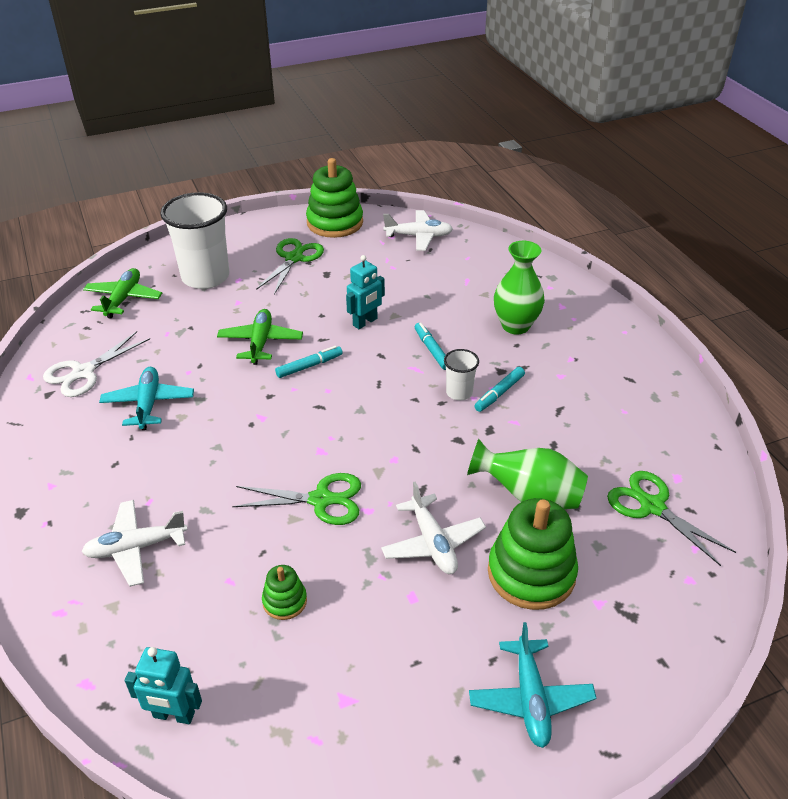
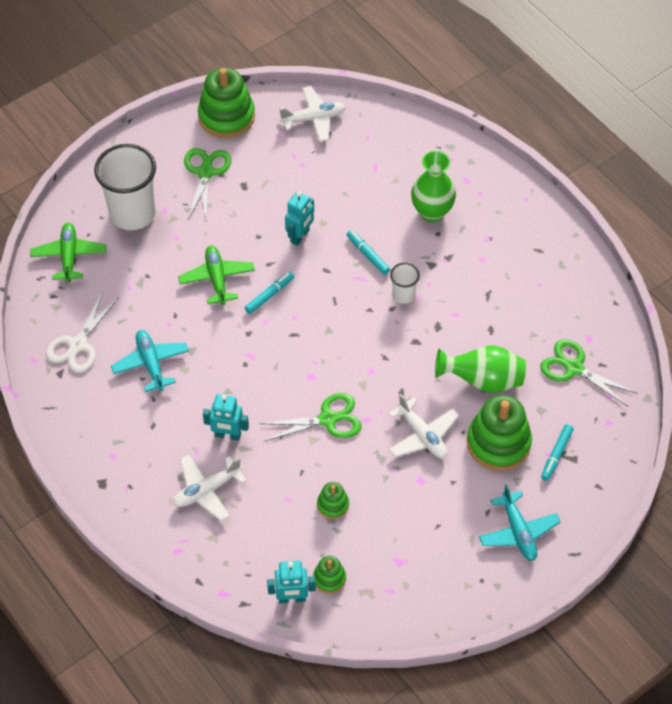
camera: 15 degrees left, 15 degrees up
(194, 492) = (228, 435): none -> turquoise robot
(238, 699) = (329, 578): none -> green stacking toy
(499, 393) = (436, 288): turquoise marker -> turquoise marker (556, 454)

